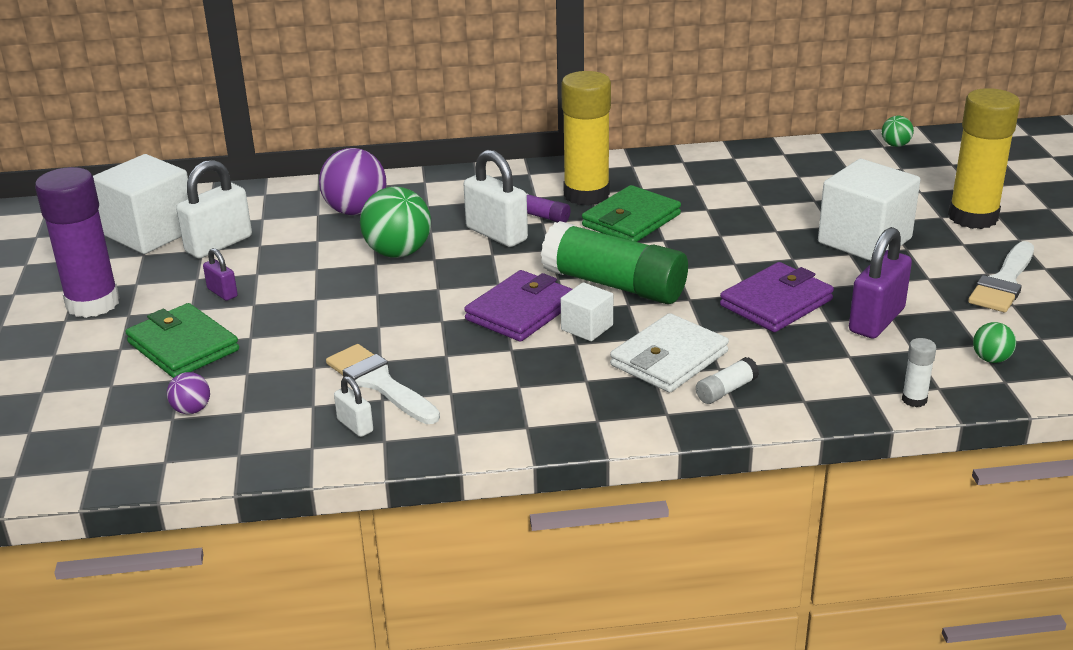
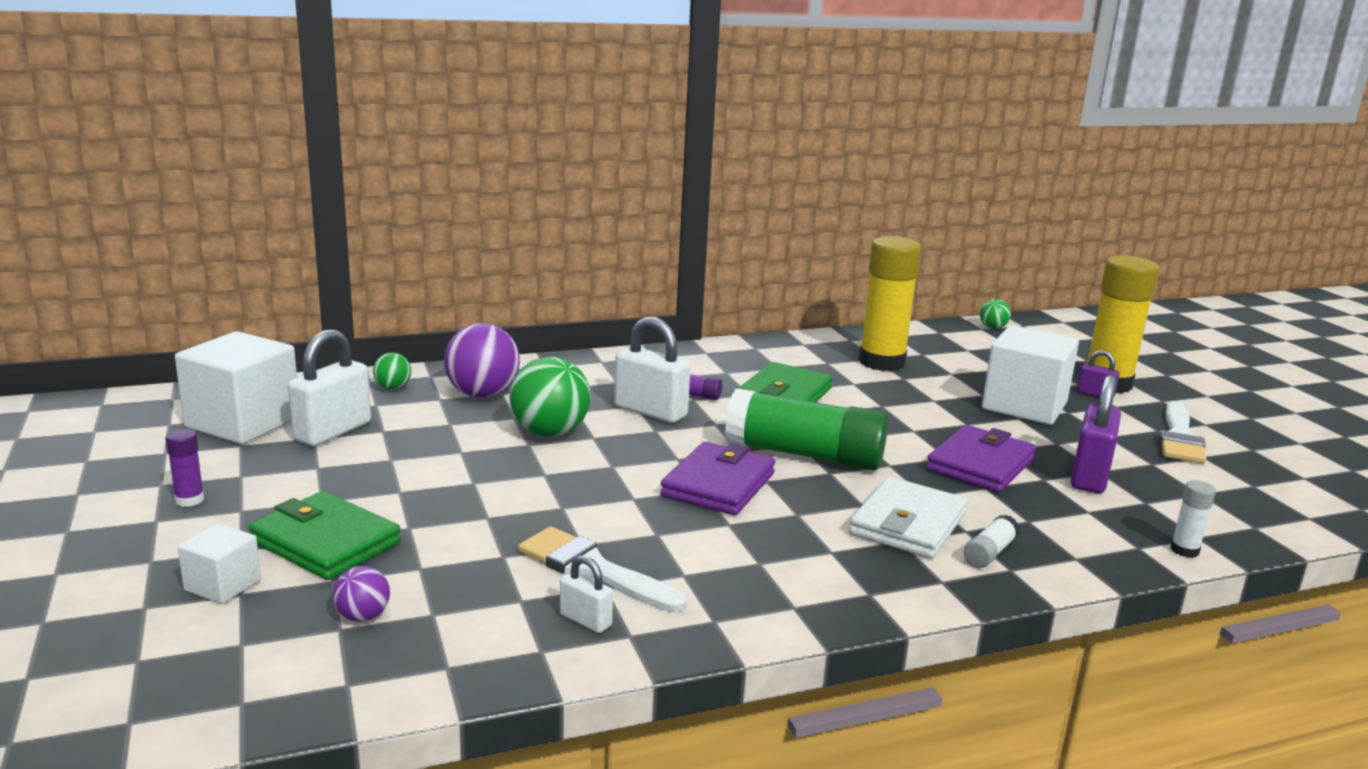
camera: 15 degrees left, 10 degrees down
(93, 303) = (189, 500): purple glue stick -> purple glue stick, size x0.42
(222, 293) = (355, 481): purple padlock -> purple padlock (1095, 394)
(586, 195) = (725, 374): yellow glue stick -> yellow glue stick (881, 362)
(587, 327) = (800, 497): white cube -> white cube (222, 585)
(991, 359) = (1225, 507): green ball -> green ball (393, 388)

